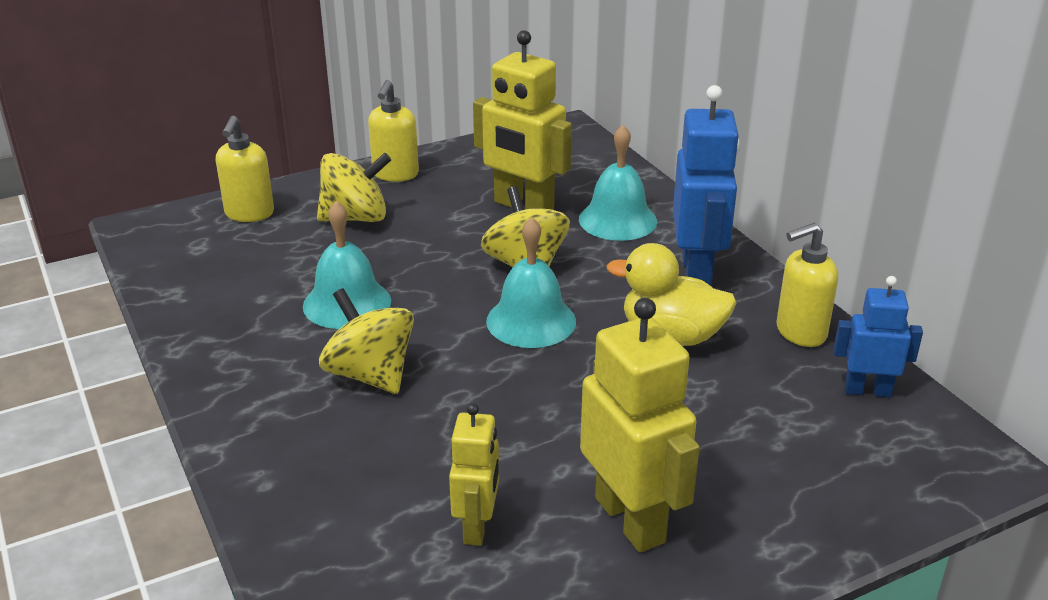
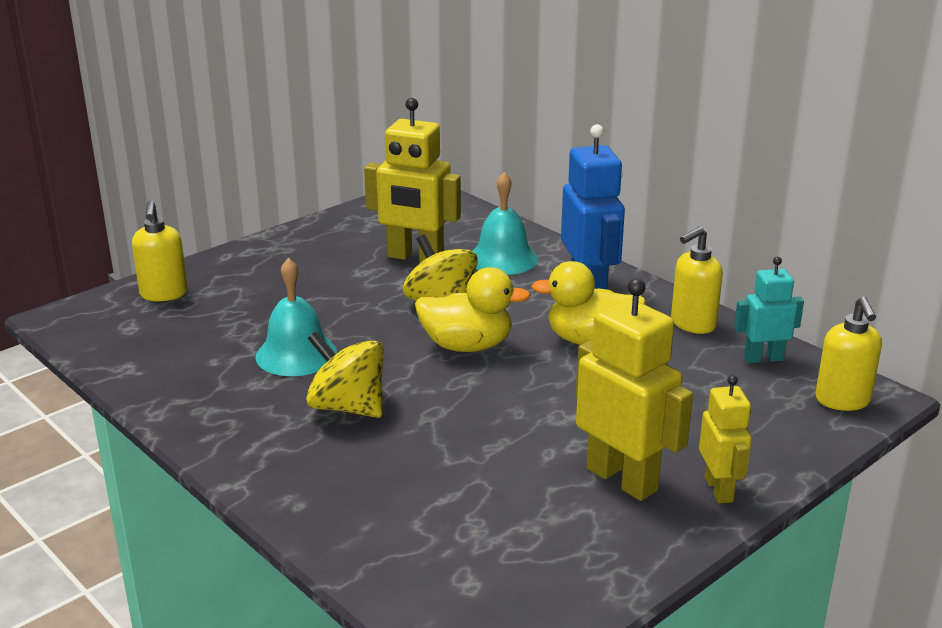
camera: 15 degrees left, 5 degrees down
(355, 218) = (267, 285): yellow spinning top -> none
(395, 174) = (285, 245): yellow soap dispenser -> yellow soap dispenser (842, 401)
(477, 527) = (499, 505): yellow robot -> yellow robot (719, 489)
(531, 321) = (467, 346): turquoise bell -> yellow duck
(867, 390) = (763, 358): blue robot -> turquoise robot

